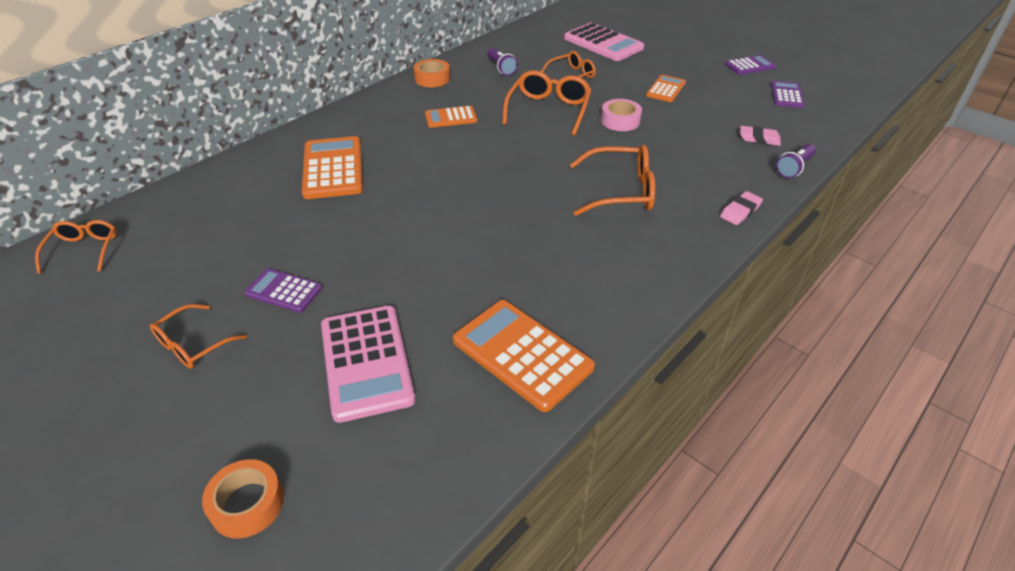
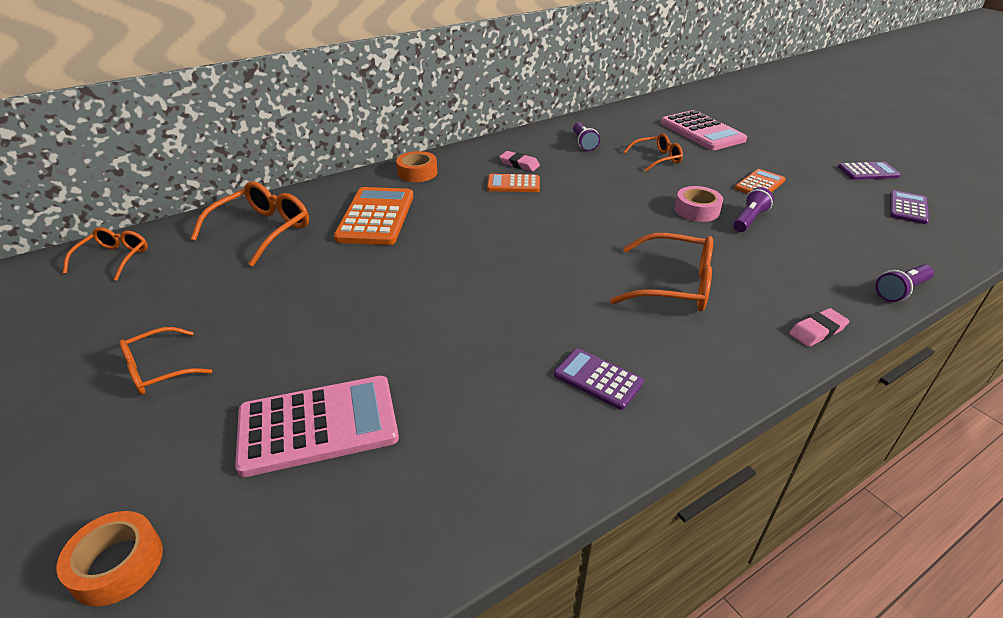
camera: 15 degrees right, 5 degrees down
(284, 291) = (271, 331): purple calculator -> purple calculator (598, 379)
(366, 362) = (318, 425): pink calculator -> pink calculator turned 105 degrees counterclockwise
(432, 79) = (509, 145): orange tape -> orange tape (417, 173)
(522, 354) = (493, 453): orange calculator -> none
(548, 110) = (620, 189): orange glasses -> orange glasses (263, 230)
(665, 123) = (749, 220): none -> purple flashlight
(759, 139) = (861, 251): pink eraser -> pink eraser (519, 164)

